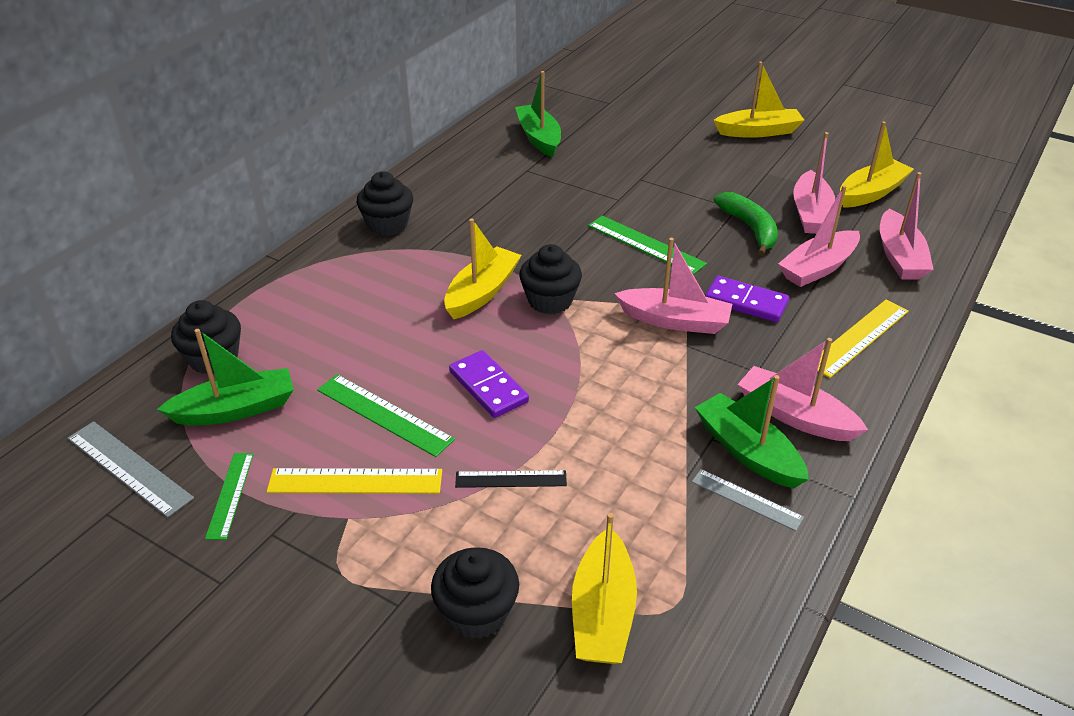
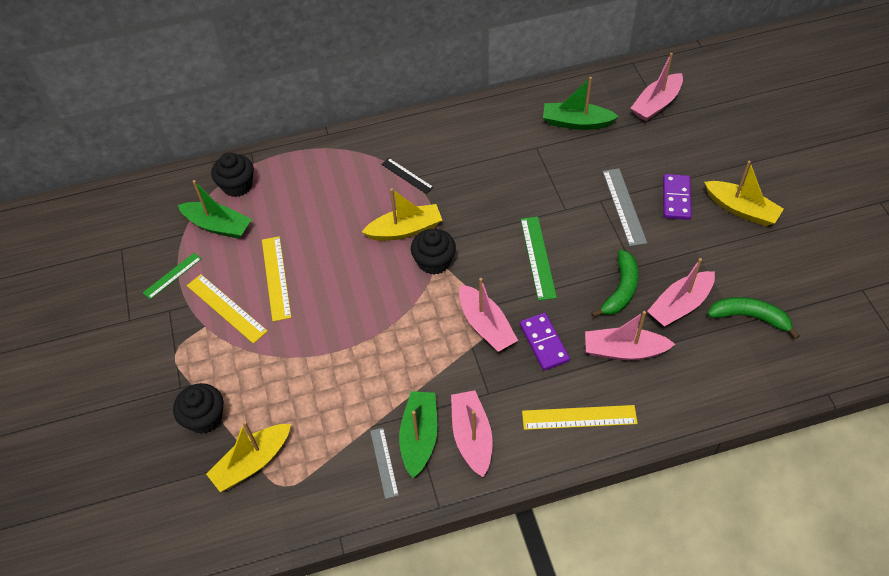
camera: 45 degrees right, 15 degrees up
(129, 467) = (149, 229): grey ruler -> grey ruler (624, 206)
(384, 415) = (276, 278): green ruler -> yellow ruler
(388, 225) = (408, 143): black cupcake -> none
(488, 387) = (340, 297): purple domino -> purple domino (676, 198)
(511, 479) = (291, 361): black ruler -> black ruler (407, 176)
(539, 138) = (576, 122): green boat -> green boat turned 105 degrees counterclockwise
(871, 193) = (750, 317): yellow boat -> green banana
(899, 257) = (693, 381): pink boat -> pink boat (656, 104)

